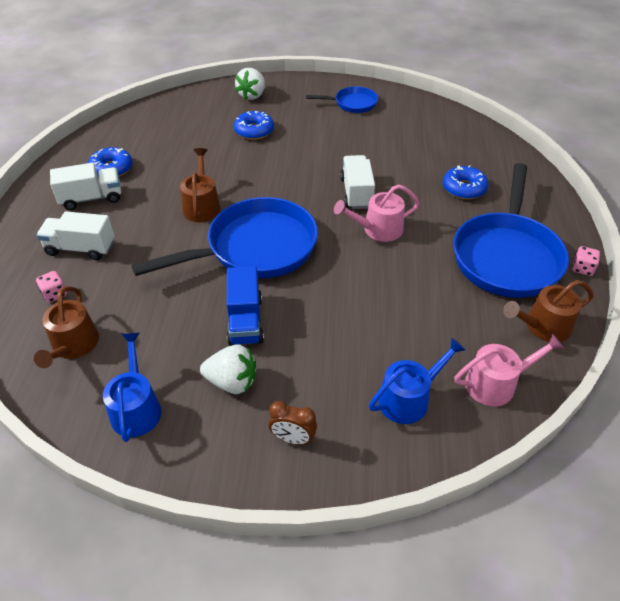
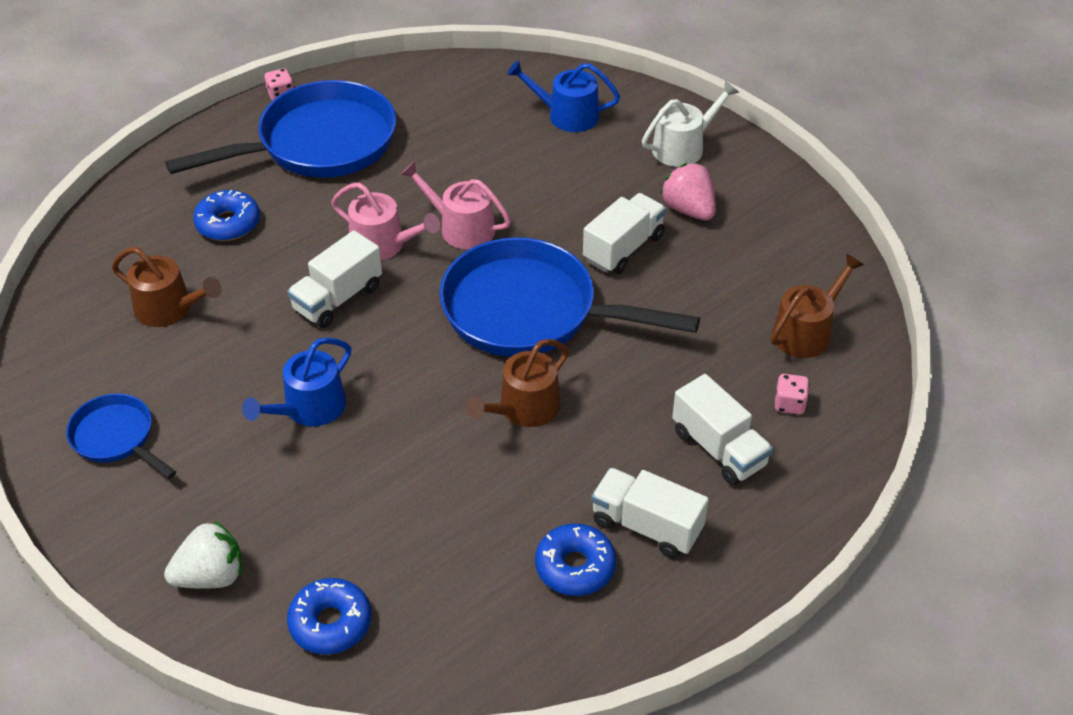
camera: 135 degrees left, 0 degrees up
(136, 408) = (787, 241): blue watering can -> blue watering can (309, 408)
(232, 382) = (689, 209): white strawberry -> pink strawberry
(245, 320) = (623, 248): blue truck -> white truck
(254, 131) = (311, 490): blue donut -> blue donut (330, 623)
(293, 438) = (683, 147): brown clock -> white watering can
(496, 383) = (491, 83): pink watering can -> pink watering can (461, 228)
(543, 326) = (393, 87): brown watering can -> brown watering can (169, 309)

